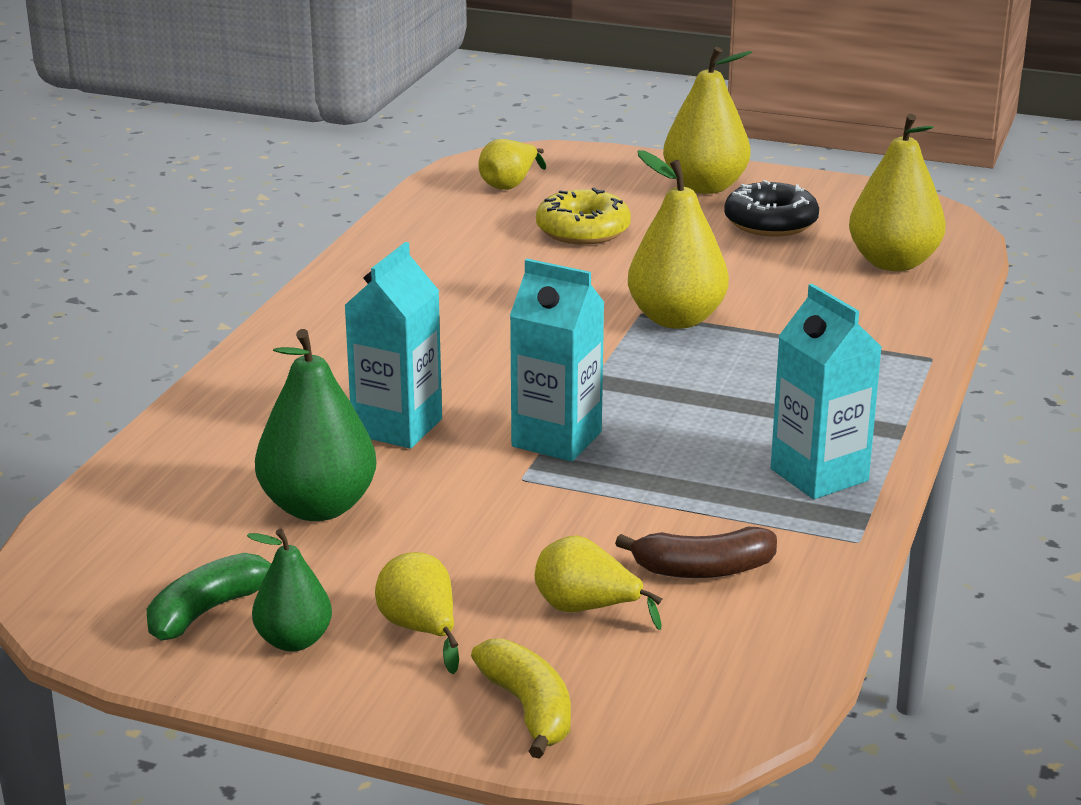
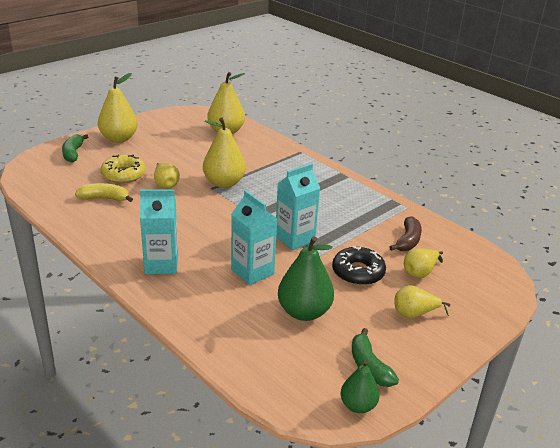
camera: 65 degrees left, 5 degrees up
(294, 641) = (405, 349): green pear -> green pear (358, 405)
(509, 184) = (56, 175): yellow pear -> yellow pear (165, 184)
(528, 709) = (478, 306): yellow banana -> yellow banana (105, 198)
(598, 173) = (73, 153): none -> green banana
(770, 222) = (167, 139): black donut -> black donut (358, 272)
(819, 475) = (361, 198): turquoise carton -> turquoise carton (161, 264)

